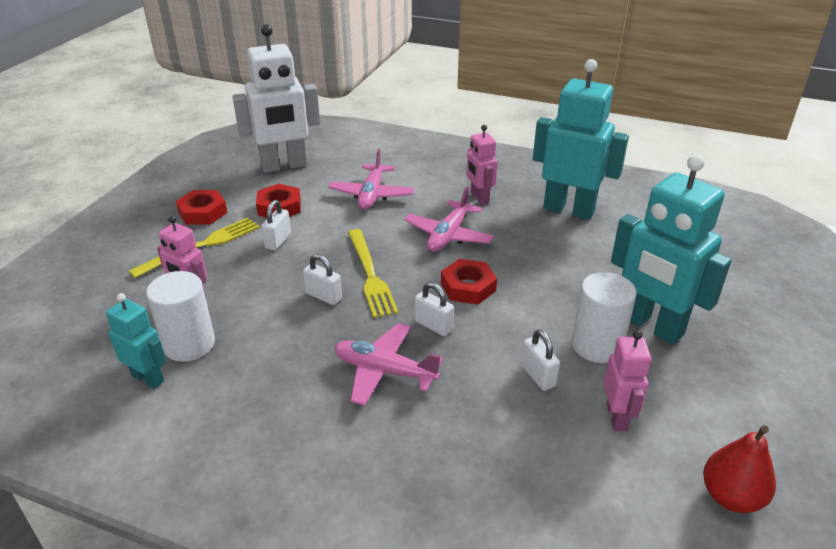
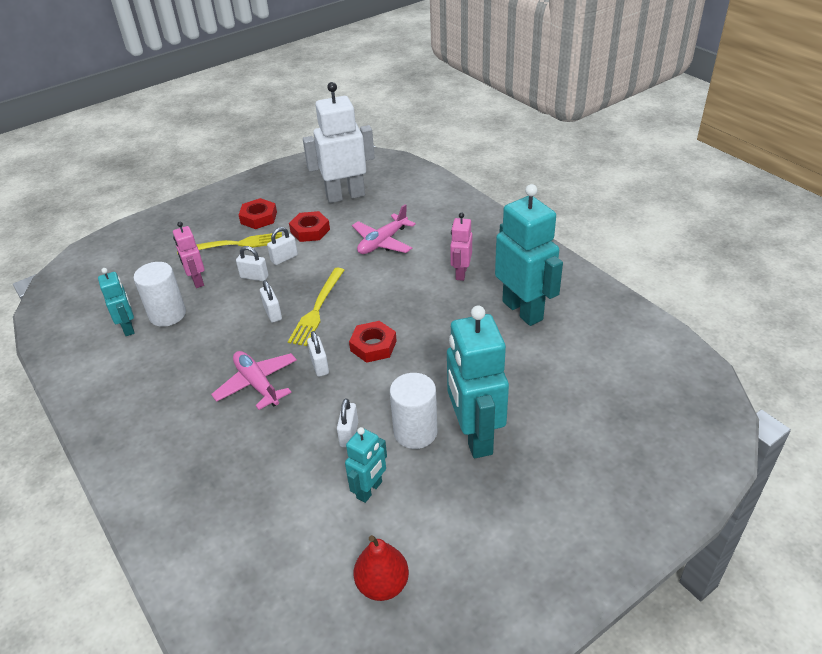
camera: 35 degrees right, 5 degrees up
(261, 269) = (254, 277): none -> white padlock
(284, 166) = (345, 196): white robot -> white robot turned 150 degrees clockwise
(448, 235) = (403, 297): pink plane -> none
(617, 417) = (369, 490): pink robot -> turquoise robot

